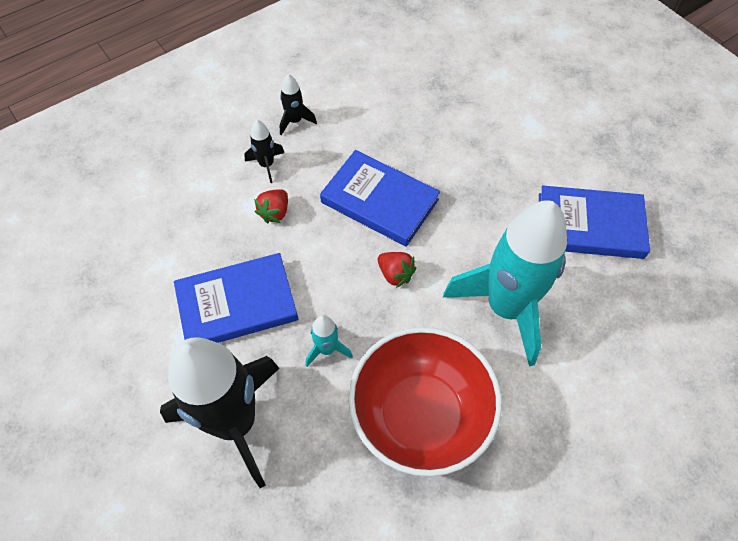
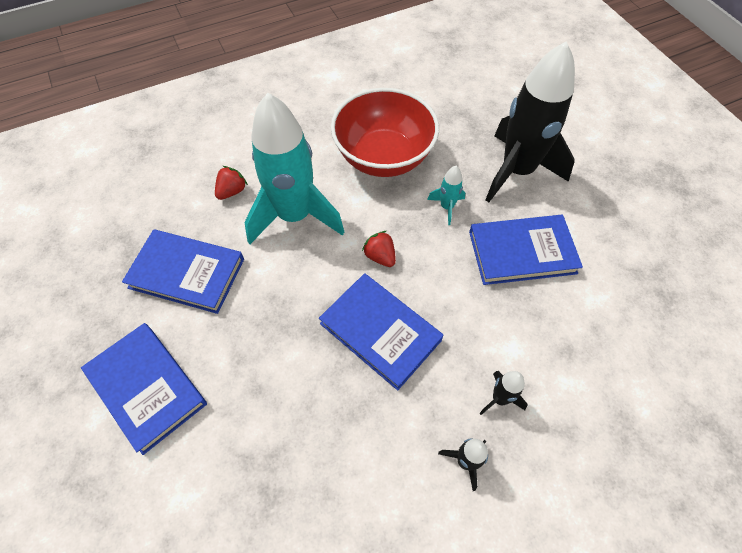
camera: 170 degrees left, 0 degrees up
(275, 213) = (489, 336): red strawberry -> red strawberry (232, 191)
(566, 131) = (147, 388): none -> blue book

